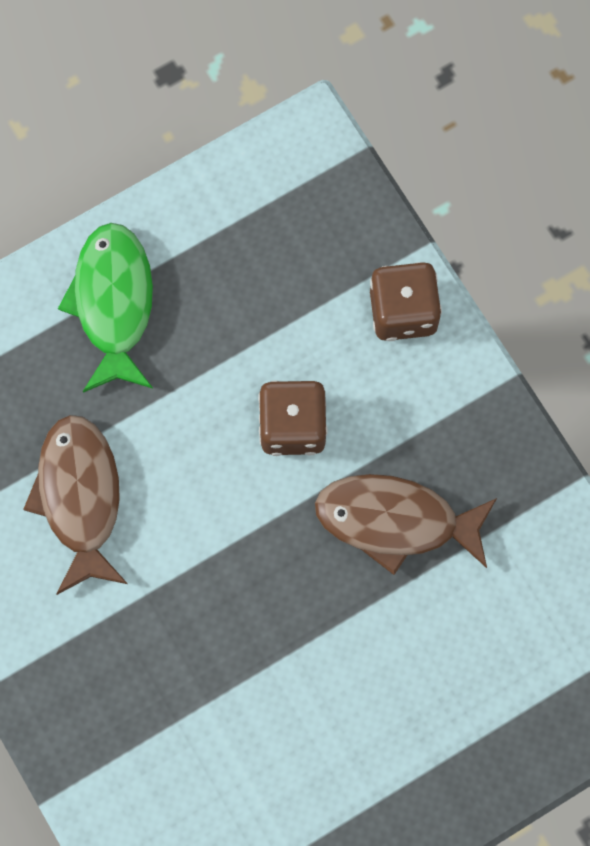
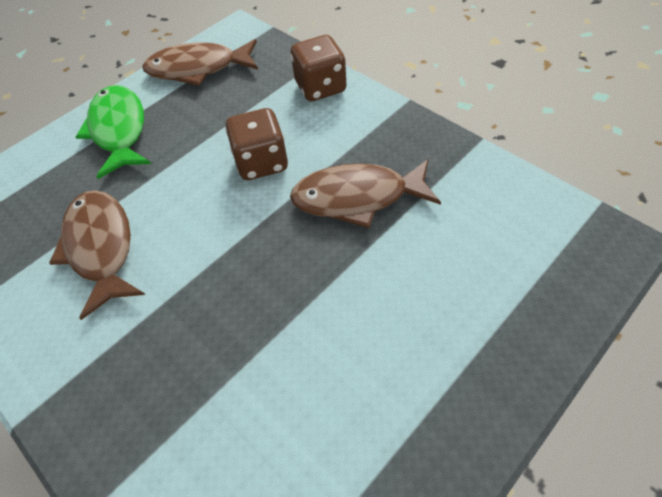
camera: 10 degrees left, 20 degrees down
(237, 211) = (198, 69): none -> brown fish

